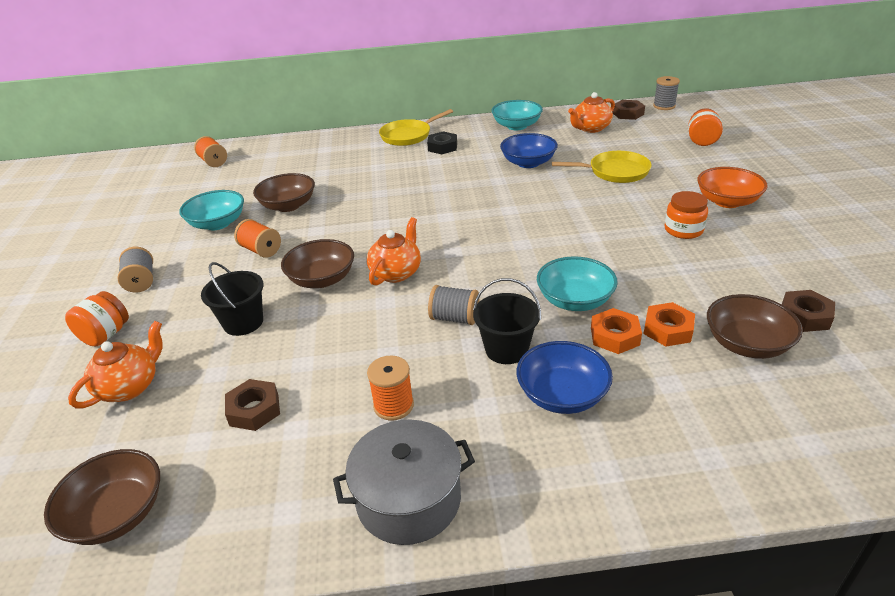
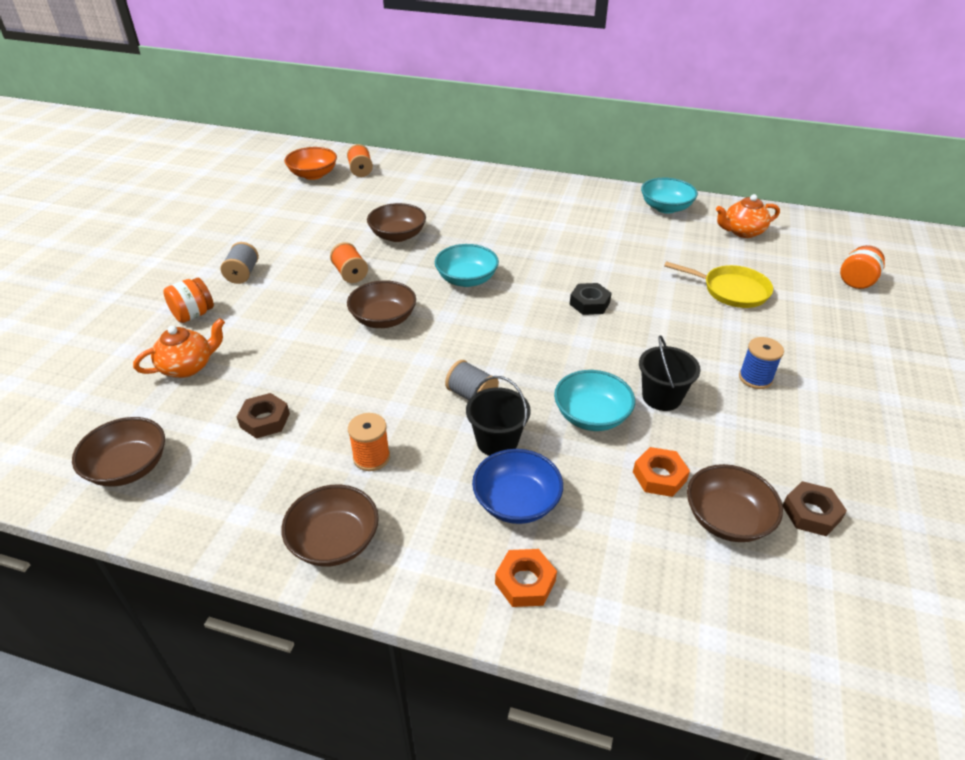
camera: 20 degrees right, 5 degrees up
(217, 224) = (330, 236): turquoise bowl -> turquoise bowl (466, 279)
(243, 322) = (299, 339): black bucket -> black bucket (661, 397)
(396, 273) = (449, 334): orange teapot -> none
(408, 136) = (550, 190): yellow pan -> none
(408, 499) = (334, 541): grey pot -> brown bowl
(442, 147) = (575, 212): black nut -> black nut (589, 303)
(528, 163) = (648, 254): blue bowl -> none
(615, 336) = (603, 464): orange nut -> orange nut (525, 582)
(628, 114) = (797, 225): brown nut -> none
(664, 106) = (846, 226): grey spool -> none
(683, 230) = (755, 378): orange jar -> blue spool
(727, 201) = (828, 361): orange bowl -> orange bowl (313, 175)

